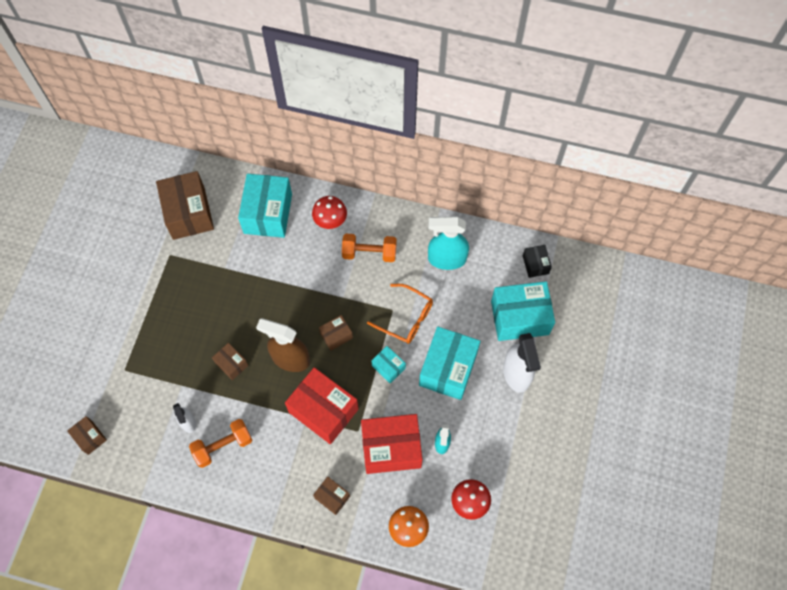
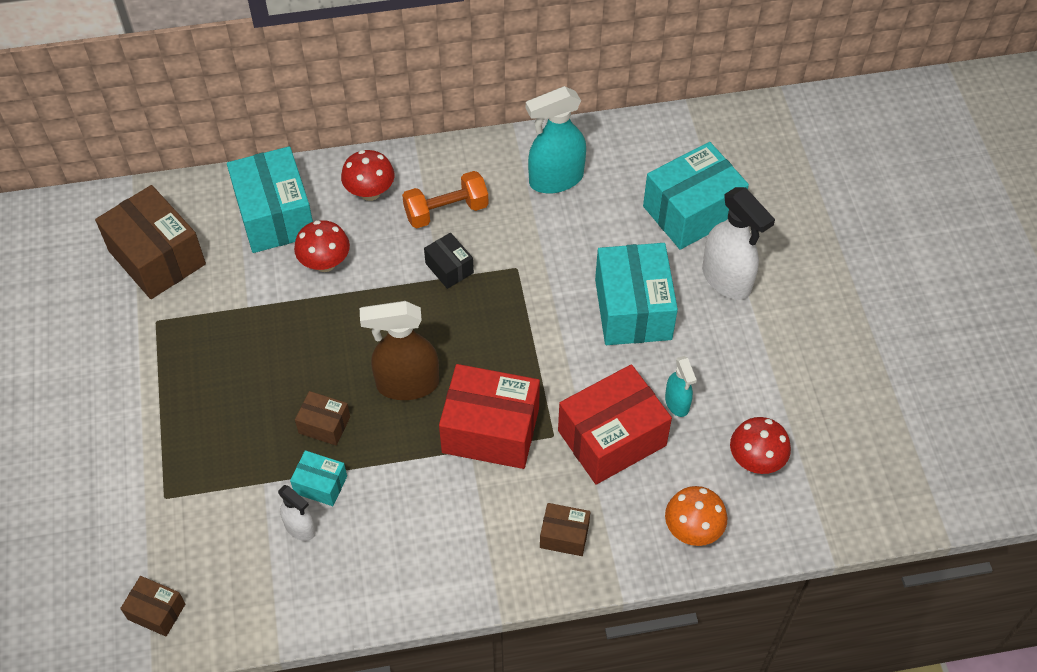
camera: 25 degrees left, 10 degrees down
(223, 446) = (369, 537): orange dumbbell -> none
(281, 258) = (325, 263): none -> red mushroom
(336, 335) = (456, 329): brown box -> none
(388, 367) = (551, 339): turquoise box -> turquoise box (320, 484)
(406, 318) = (540, 270): orange glasses -> none
(535, 264) = (676, 142): black box -> black box (449, 268)

